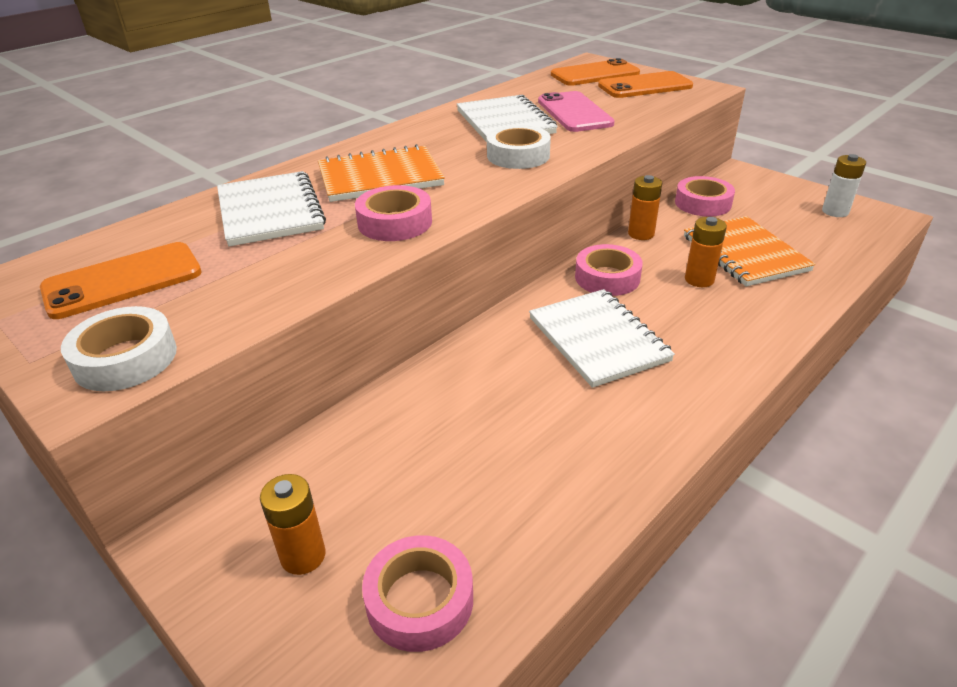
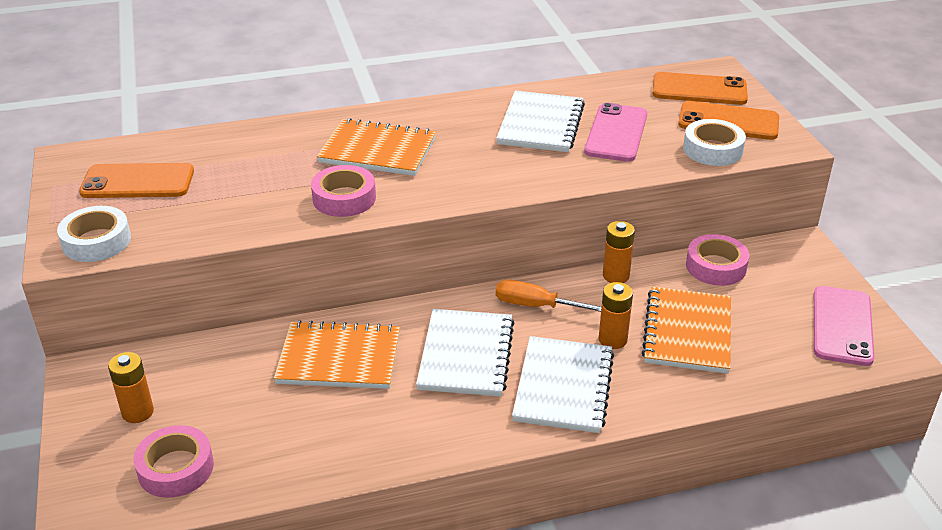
camera: 30 degrees right, 0 degrees up
(270, 211) = (272, 156): white notebook -> white notebook (563, 387)
(482, 392) = (339, 358): none -> orange notebook
(518, 155) = (508, 166): white tape -> white tape (712, 149)
(607, 277) = (536, 305): pink tape -> orange screwdriver
(835, 211) = (842, 326): white battery -> pink phone

